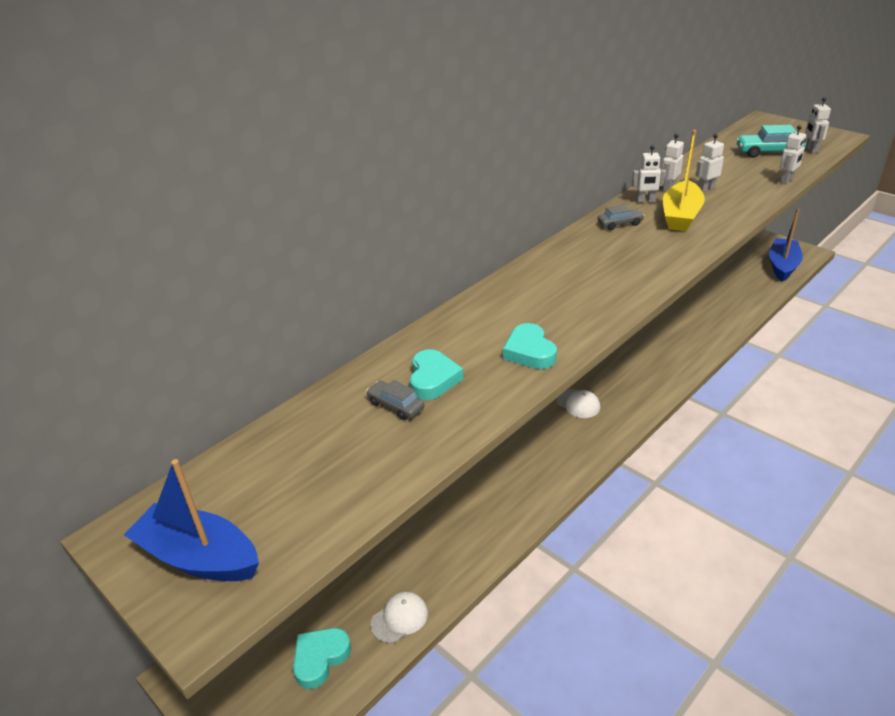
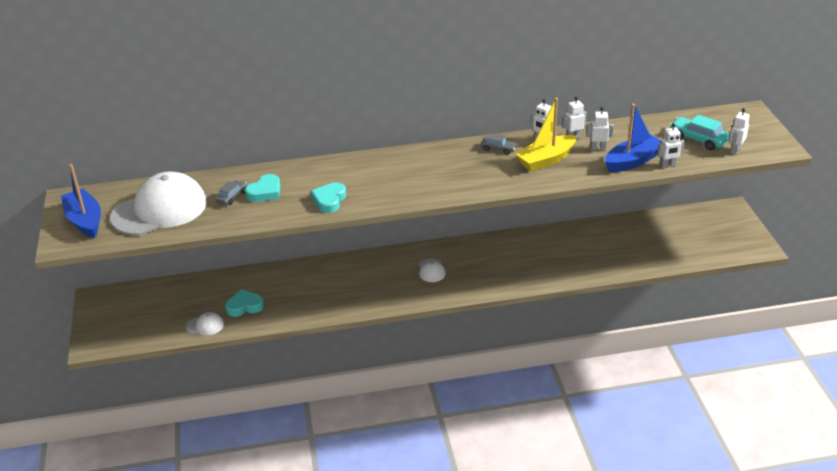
camera: 35 degrees right, 0 degrees up
(310, 475) = (159, 210): none -> white cap
(320, 658) = (153, 322): turquoise heart -> turquoise heart (244, 306)
(396, 405) = (232, 197): grey car -> grey car turned 45 degrees clockwise
(782, 266) = (721, 249): blue boat -> blue boat (633, 161)

